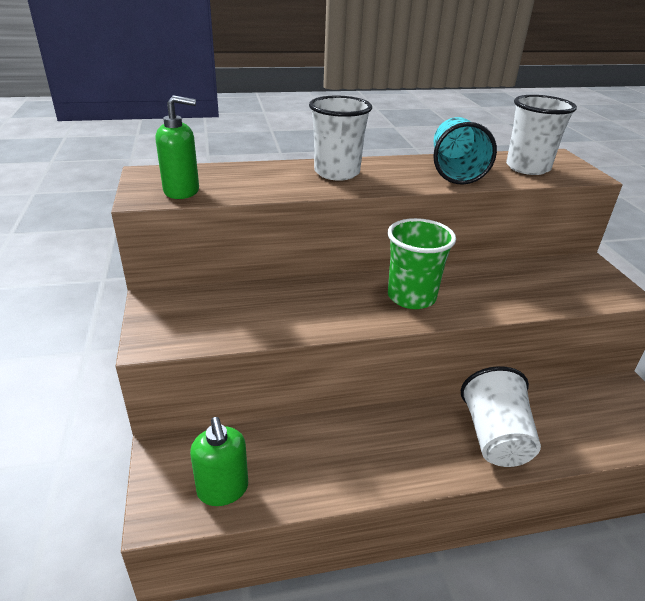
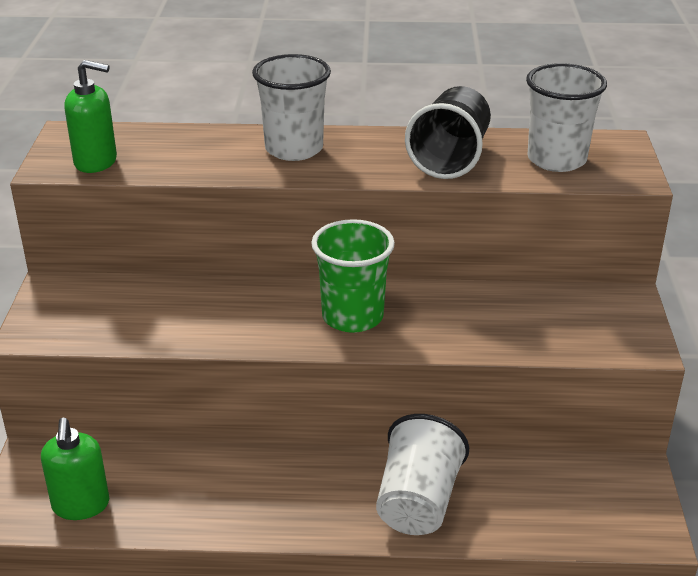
camera: 15 degrees right, 0 degrees up
(455, 171) = (450, 158): turquoise cup -> black cup

